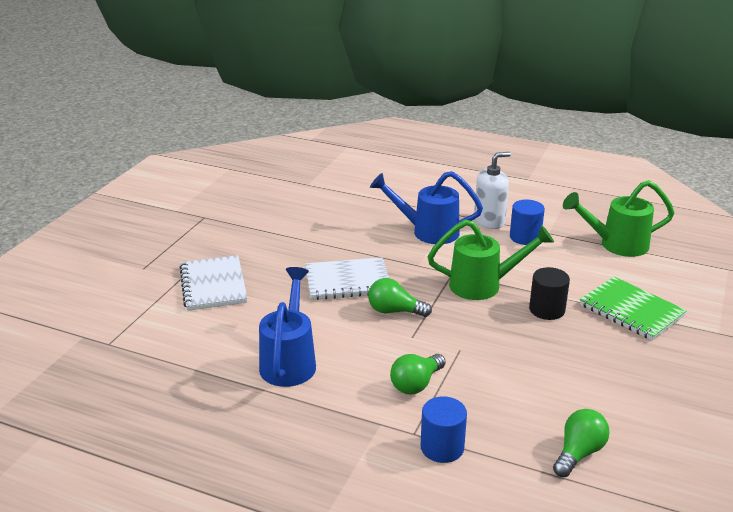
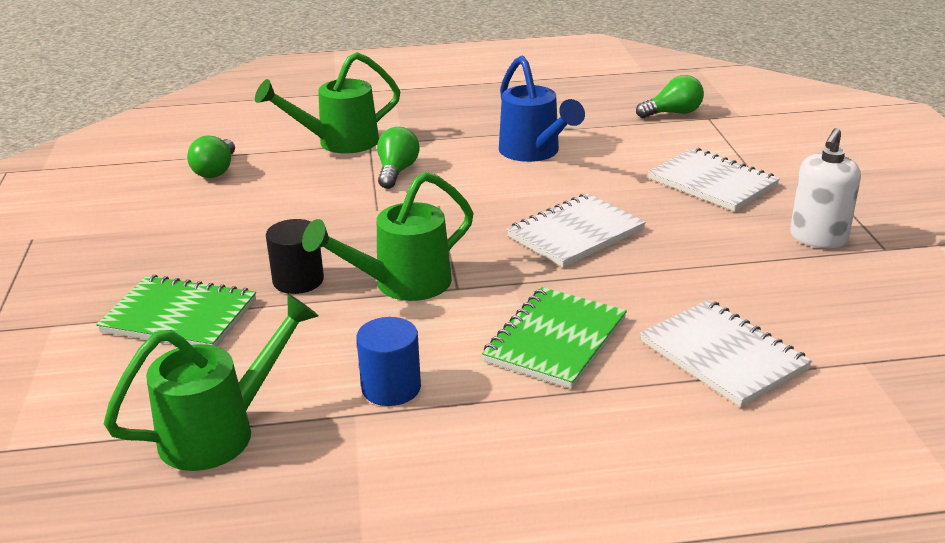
camera: 150 degrees right, 0 degrees up
(360, 203) = (723, 355): none -> white notebook
(394, 311) = (483, 221): green light bulb -> green light bulb (673, 113)
(427, 231) = (555, 340): blue watering can -> green notebook
(442, 447) = (338, 143): blue cylinder -> green watering can
(489, 221) = (474, 400): white soap dispenser -> white soap dispenser (818, 238)

